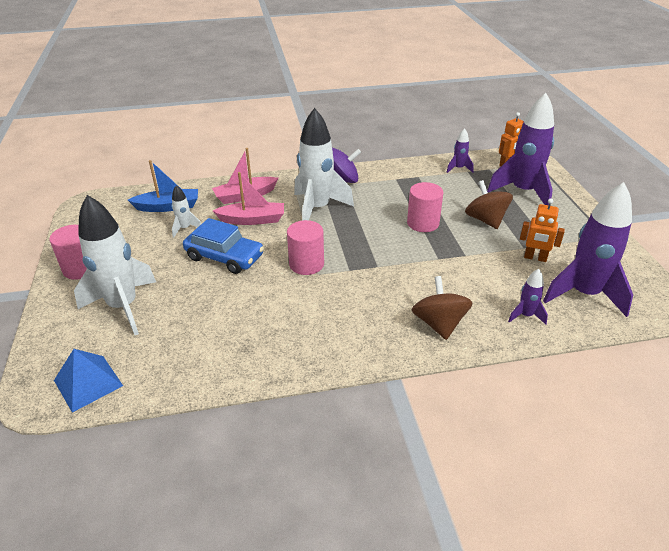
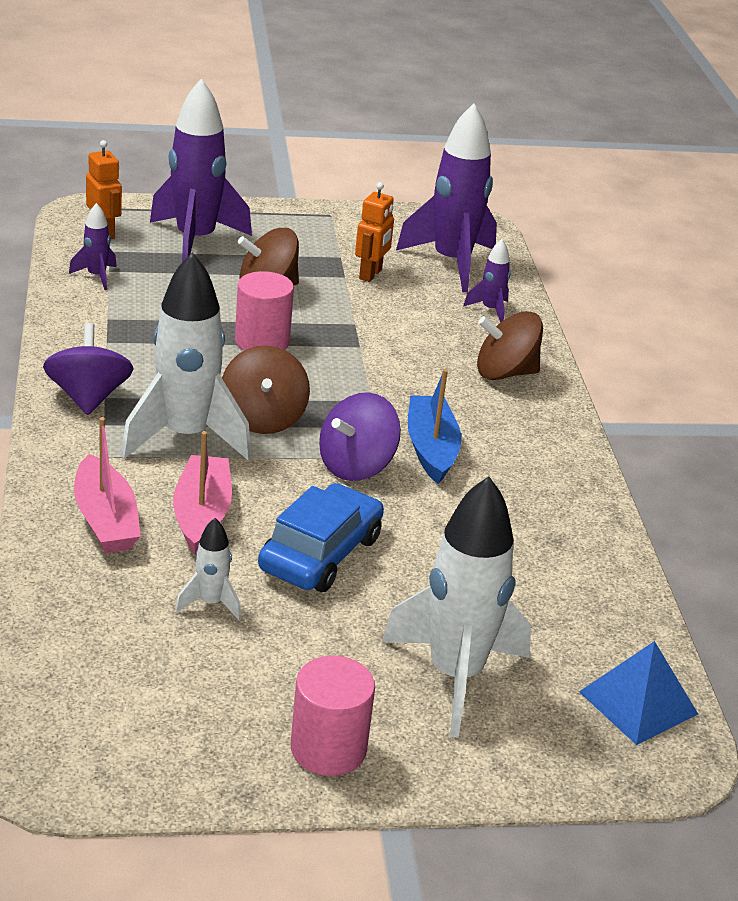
camera: 90 degrees left, 5 degrees down
(168, 207) = (114, 629): blue boat -> blue boat (431, 448)
(306, 264) = (356, 466): pink cylinder -> purple spinning top
(343, 230) = (263, 418): none -> brown spinning top

